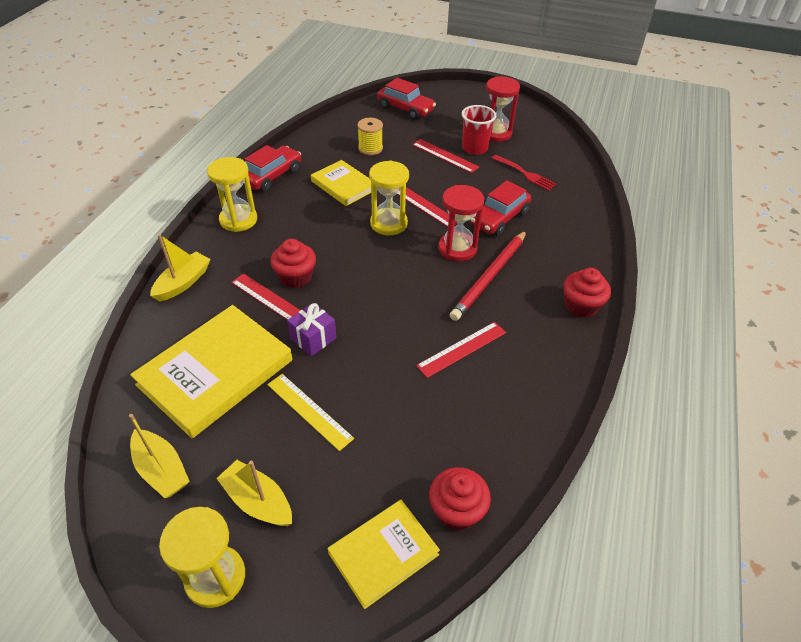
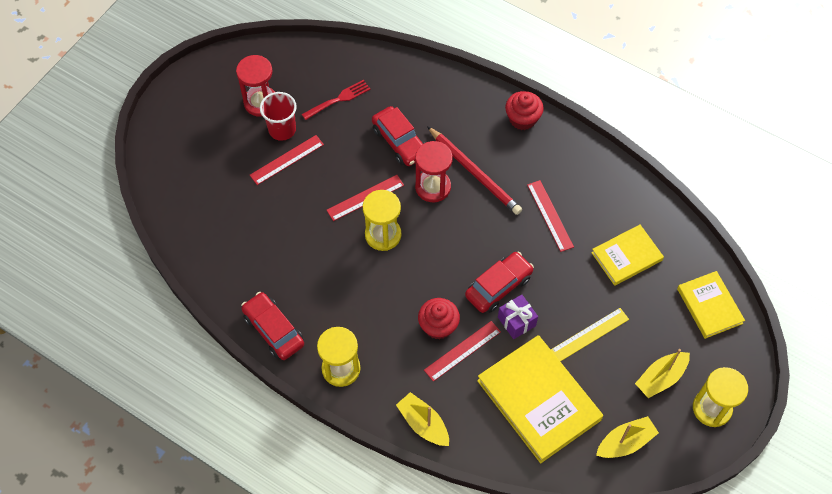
camera: 75 degrees left, 15 degrees up
(343, 185) = (310, 263): yellow book -> yellow book (626, 256)
(370, 148) = (251, 226): yellow spool -> none
(405, 109) = (182, 175): red car -> red car (498, 286)
(457, 510) = (686, 256): red cupcake -> none

